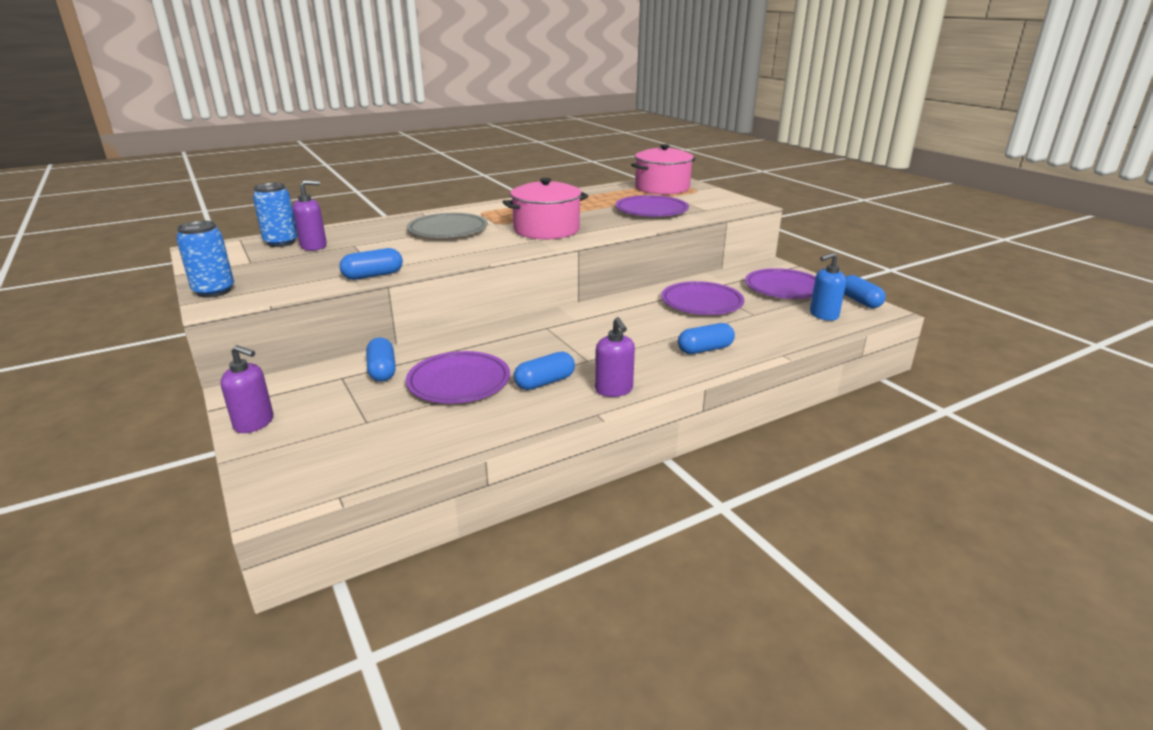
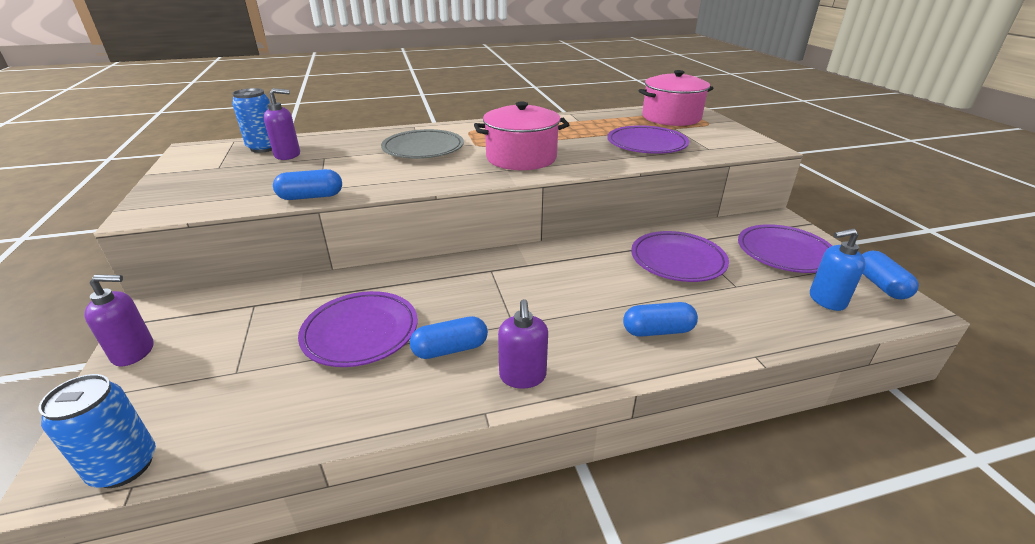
camera: 15 degrees right, 5 degrees up
(214, 291) = (155, 198): blue can -> blue can (124, 466)
(254, 423) = (134, 352): purple soap dispenser -> purple soap dispenser turned 45 degrees counterclockwise
(382, 370) = (296, 302): blue capsule -> none

